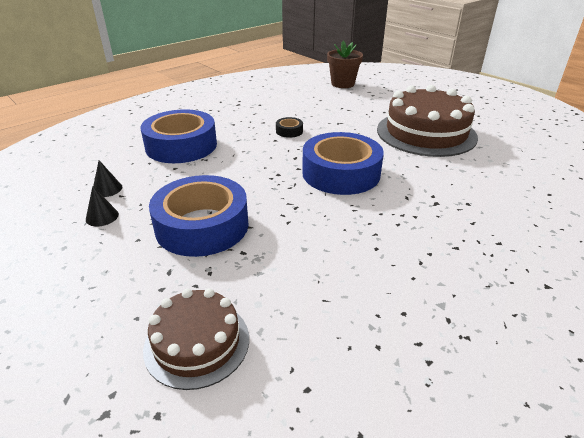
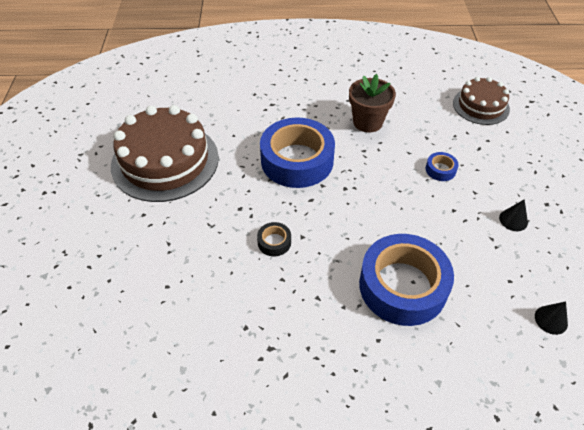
camera: 140 degrees left, 15 degrees up
(107, 189) = (502, 254): black cone -> black cone (551, 320)
(202, 226) = (440, 170): blue tape -> blue tape, size x0.41
(342, 84) = (85, 310): brown flower pot -> brown flower pot (367, 122)

